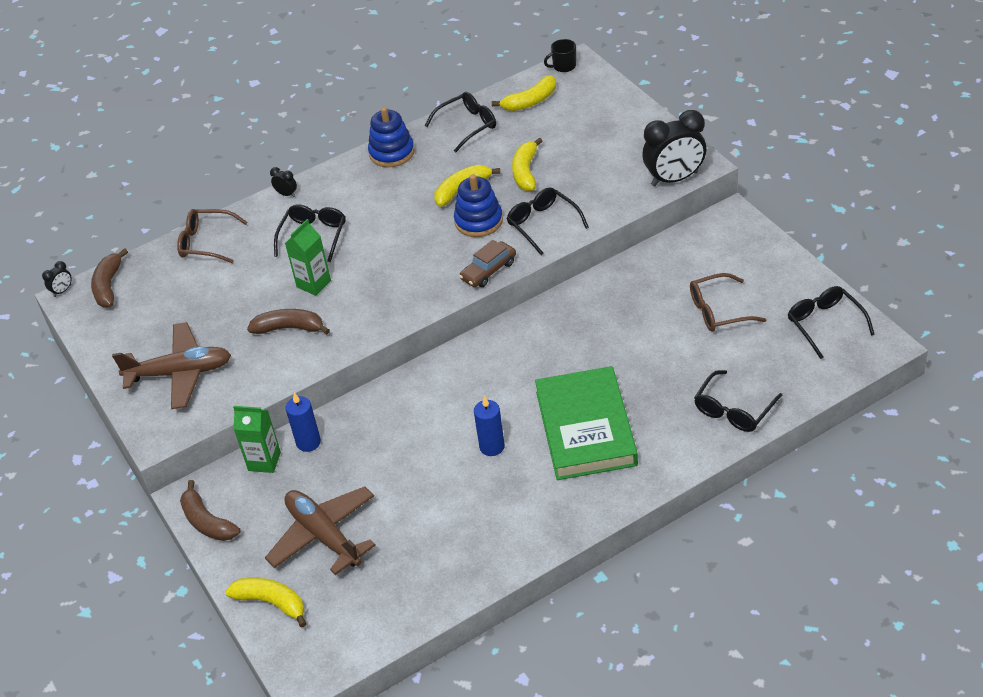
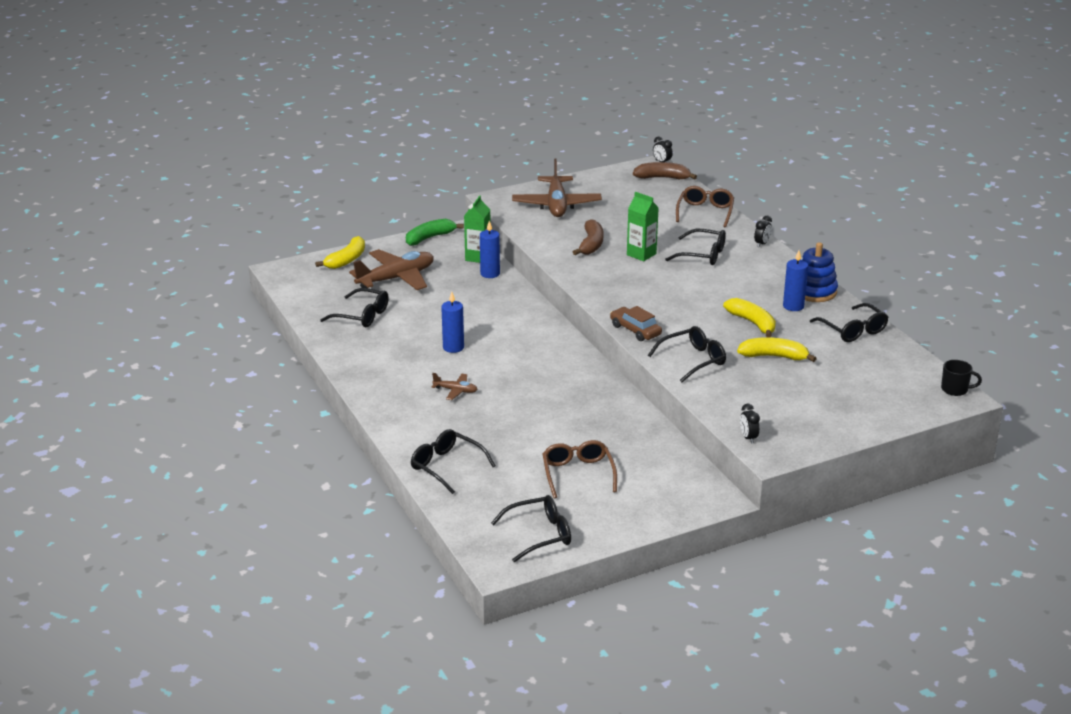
camera: 90 degrees right, 15 degrees down
(207, 522) = (429, 238): brown banana -> green banana
(424, 165) = (793, 306): none -> blue candle
(425, 551) = (362, 316): none -> black glasses
(478, 221) = (705, 329): blue stacking toy -> none
(530, 101) = (891, 366): yellow banana -> none
(563, 66) = (955, 389): black mug -> black mug turned 120 degrees clockwise
(585, 428) = (455, 391): green book -> brown plane
(674, 179) = (748, 438): black clock -> black clock, size x0.42

